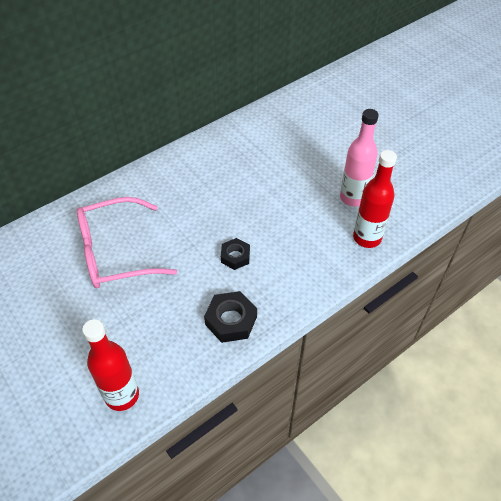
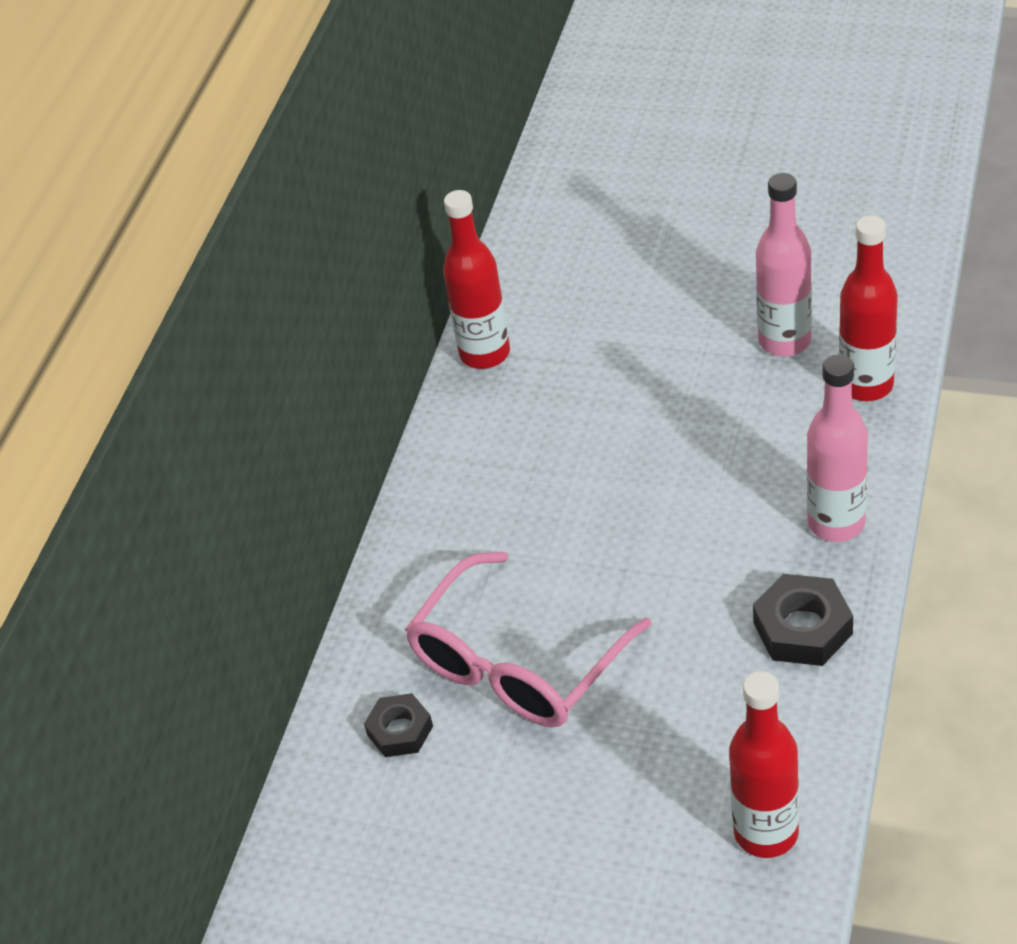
camera: 30 degrees left, 5 degrees down
(235, 256) = (708, 540): black nut -> black nut (400, 730)
(236, 129) = (485, 353): none -> red bottle
(292, 286) = (836, 523): none -> pink bottle

